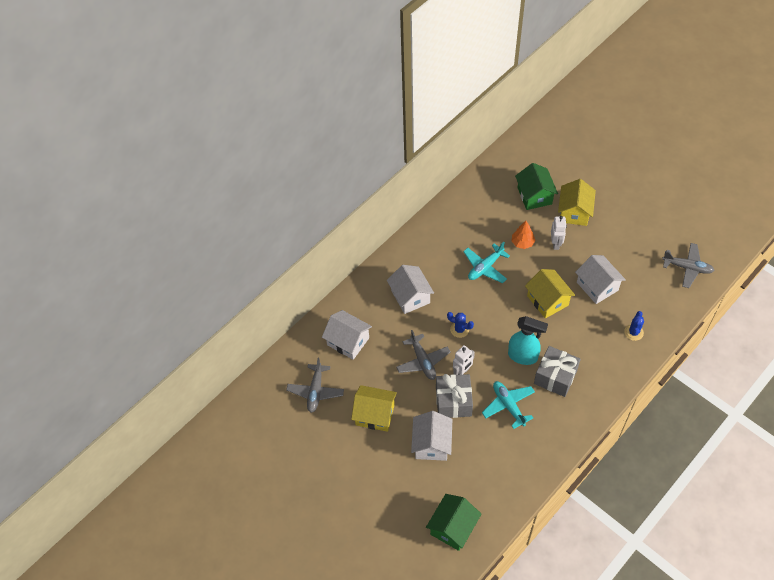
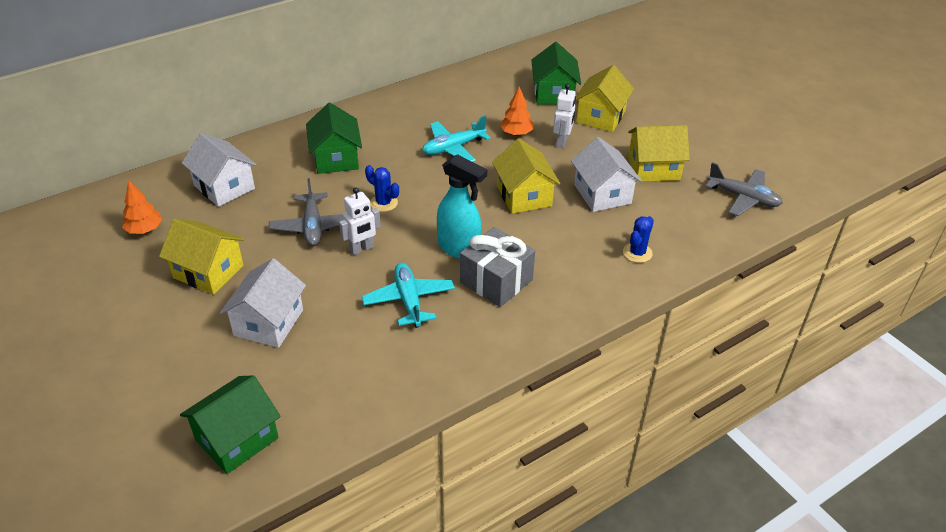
camera: 10 degrees right, 15 degrees down
(315, 391) = (144, 230): grey plane -> orange tree
(410, 296) = (336, 158): white house -> green house
(453, 402) = (330, 280): grey gift -> none
(623, 254) = (653, 168): none -> yellow house

